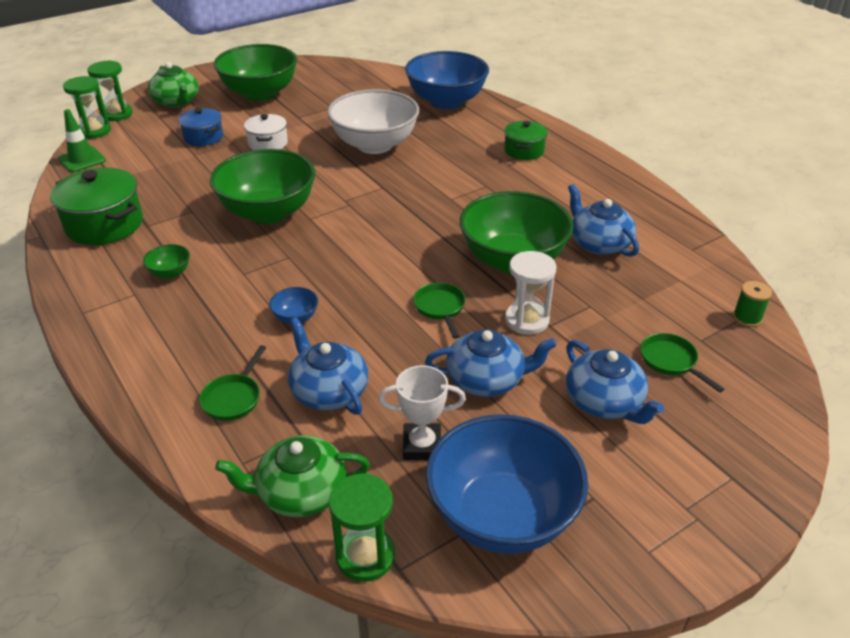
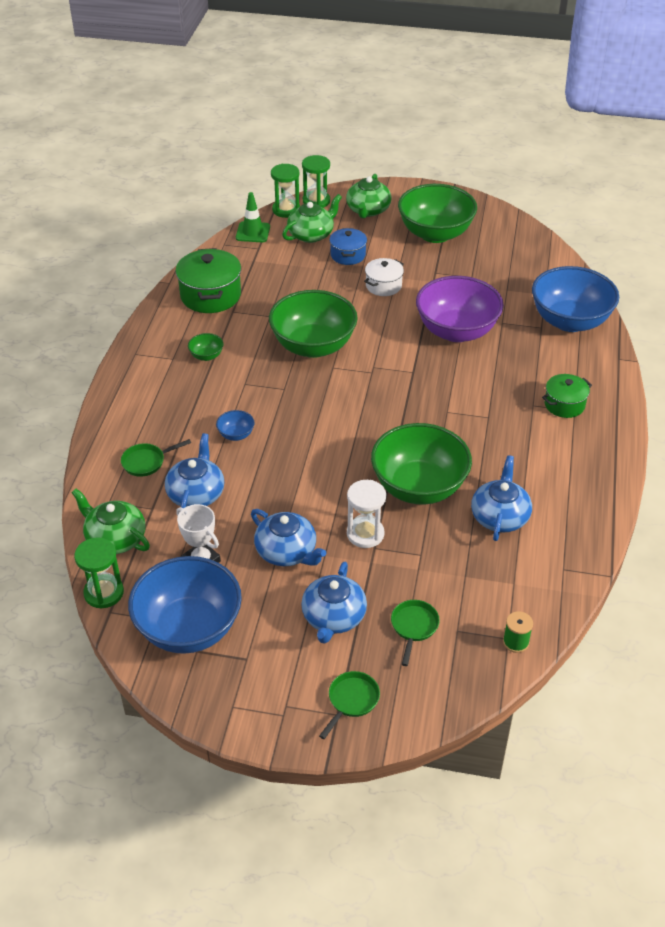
camera: 45 degrees right, 5 degrees up
(146, 138) = (311, 234): none -> green teapot
(374, 145) = (456, 331): white bowl -> purple bowl
(440, 308) = (325, 487): green pan -> green pan (351, 700)

